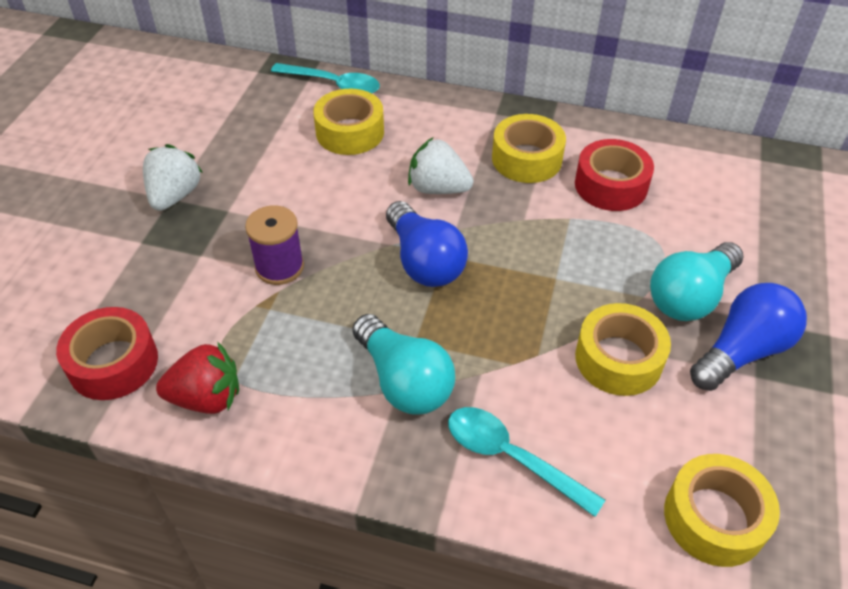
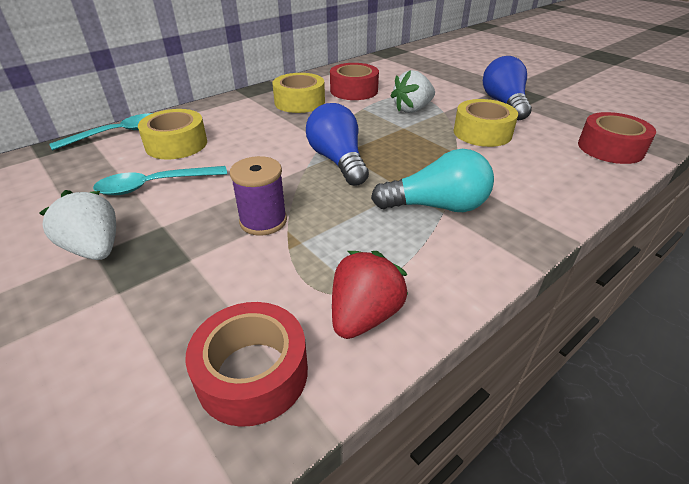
camera: 55 degrees left, 10 degrees down
(424, 261) = (338, 161): blue light bulb -> blue light bulb turned 120 degrees counterclockwise
(438, 188) = (281, 134): white strawberry -> white strawberry (412, 109)
(511, 457) = (533, 190): turquoise spoon -> turquoise spoon (154, 185)
(690, 296) = (456, 101): turquoise light bulb -> none
(714, 518) = (610, 148): yellow tape -> red tape

